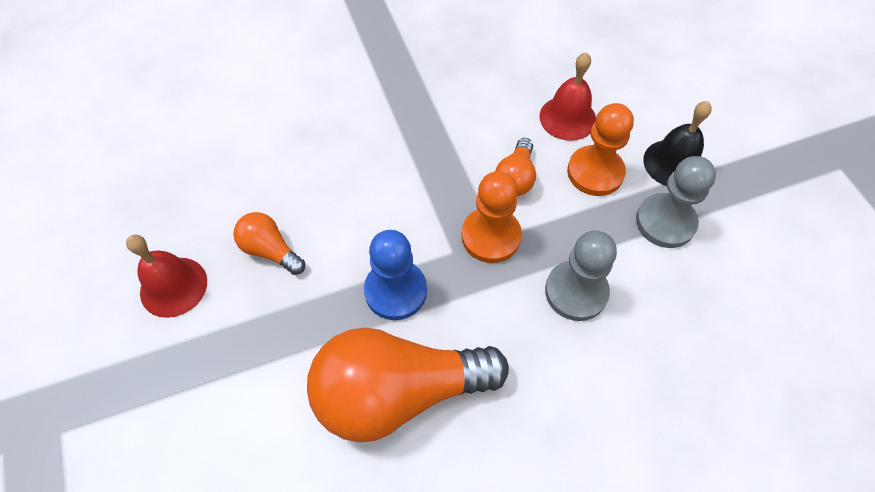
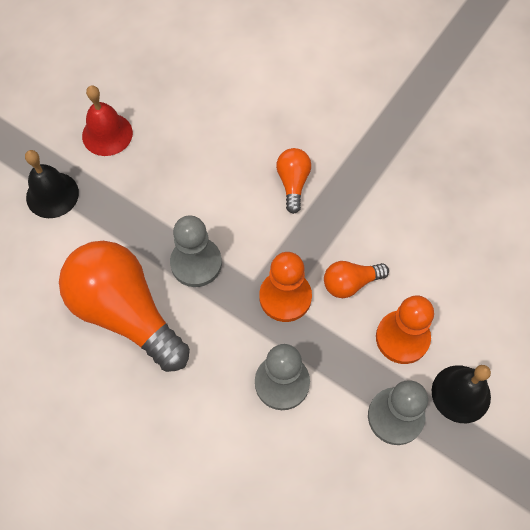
camera: 55 degrees right, 5 degrees up
(193, 387) = (52, 195): none -> black bell
(270, 250) = (171, 168): orange light bulb -> orange light bulb (293, 183)
(395, 291) = (196, 263): blue pawn -> grey pawn
(567, 118) = (441, 287): red bell -> none

